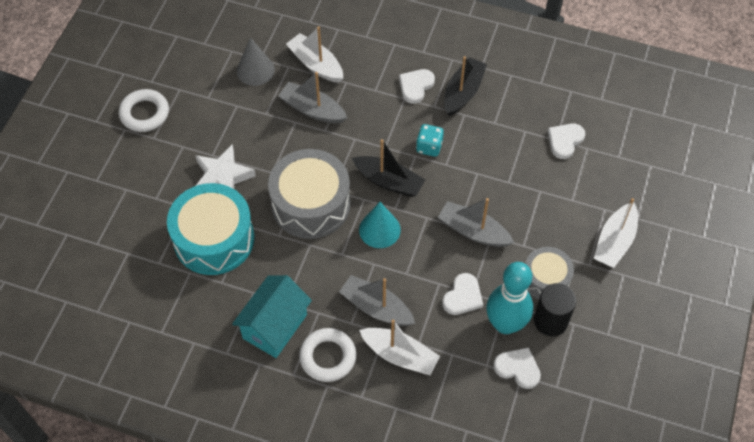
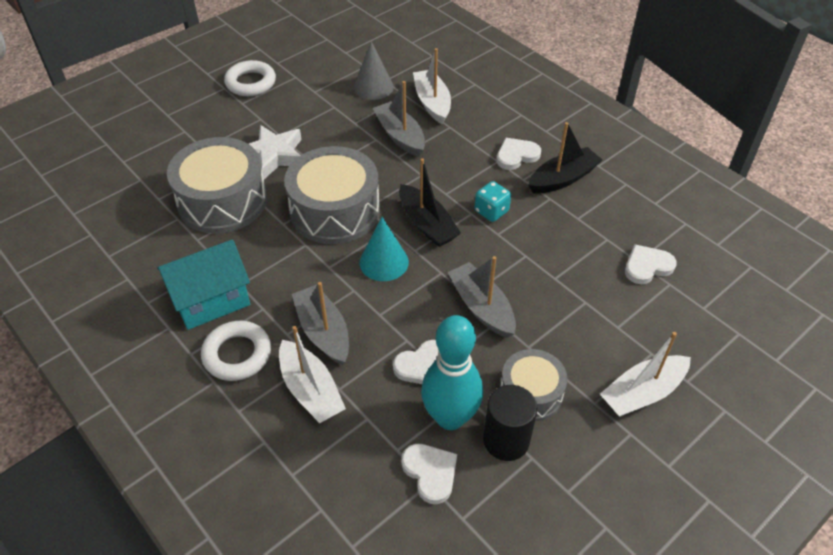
camera: 30 degrees right, 10 degrees down
(214, 239) = (222, 201): turquoise drum -> grey drum

